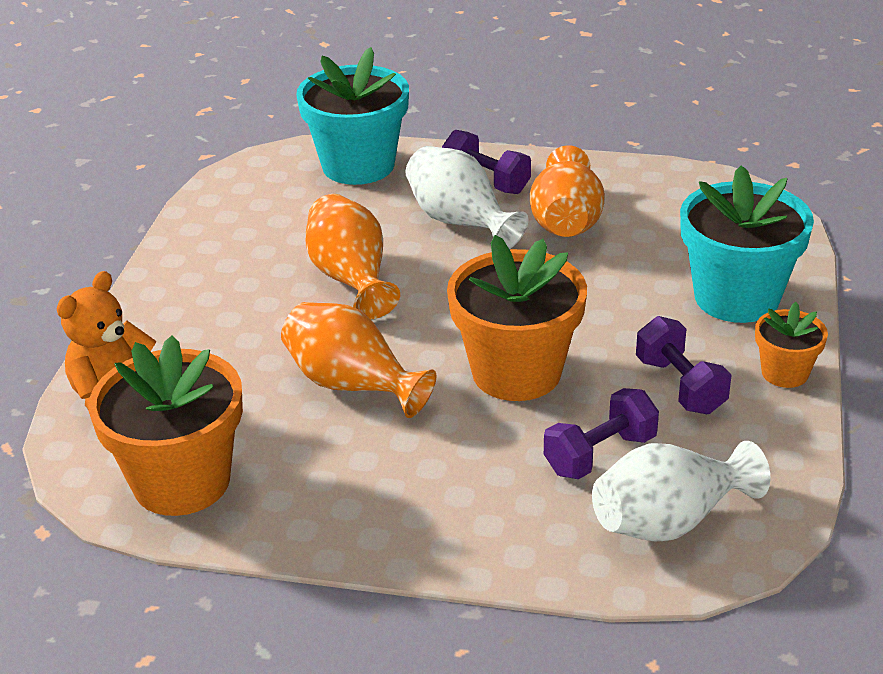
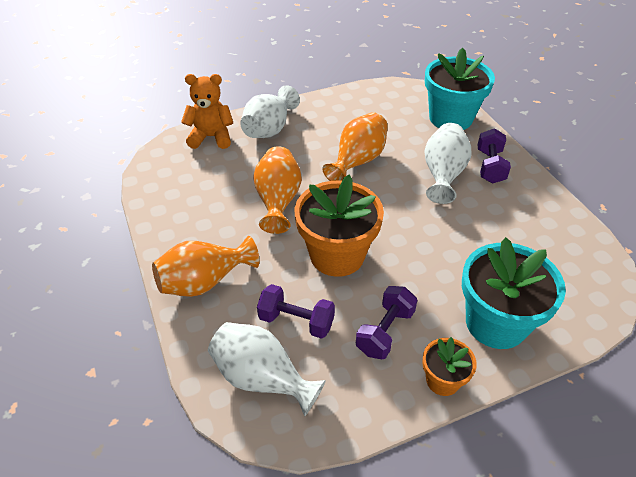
camera: 55 degrees right, 10 degrees up
(175, 331) = (269, 129): none -> white vase
(181, 481) = (173, 182): orange flower pot -> none
(566, 223) = (487, 214): orange vase -> orange vase (204, 282)

